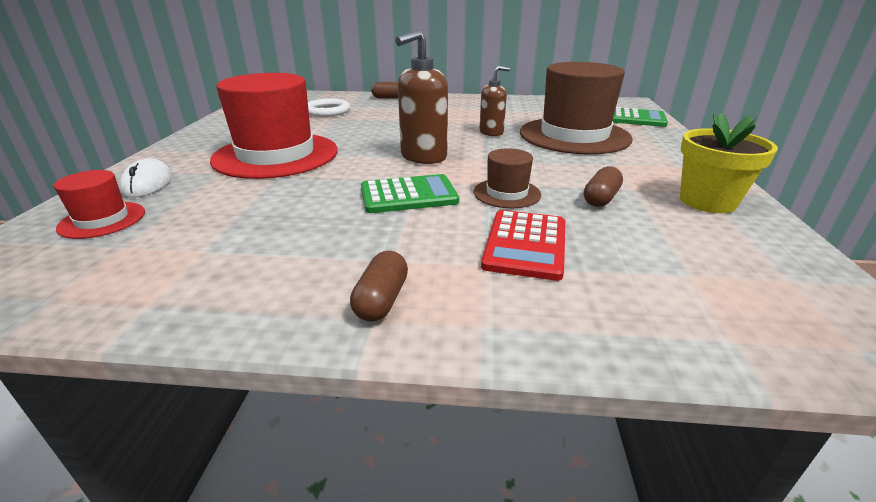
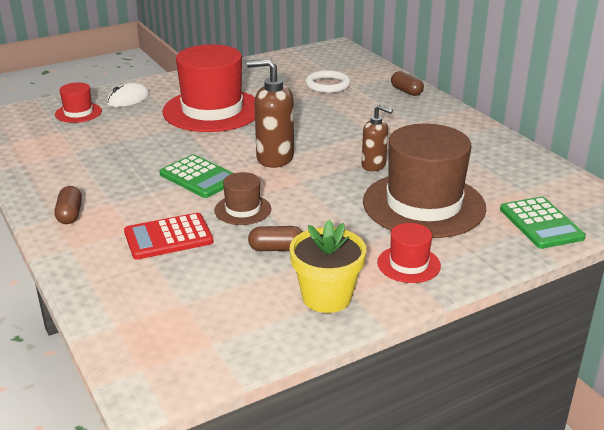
camera: 55 degrees right, 0 degrees up
(381, 300) = (70, 214): brown capsule -> brown capsule turned 75 degrees counterclockwise
(665, 161) = (408, 264): none -> red hat

